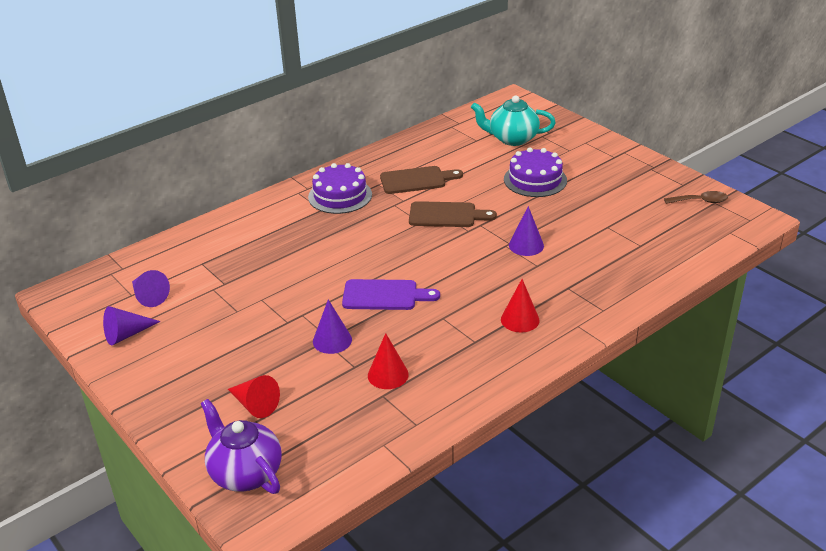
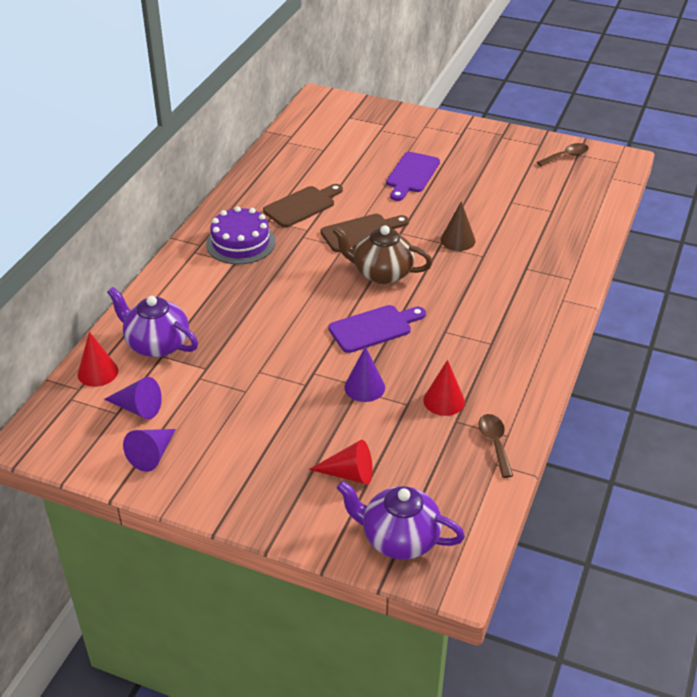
camera: 30 degrees left, 5 degrees up
(206, 253) = (157, 344): none -> purple teapot
(398, 426) = (495, 443): none -> brown spoon
(432, 253) = (381, 273): none -> brown teapot
(512, 139) = (356, 139): turquoise teapot -> none
(520, 319) = (511, 310): red cone -> red cone (98, 372)
(526, 245) = (457, 240): purple cone -> brown cone
(535, 180) = (411, 175): purple cake -> purple cutting board

